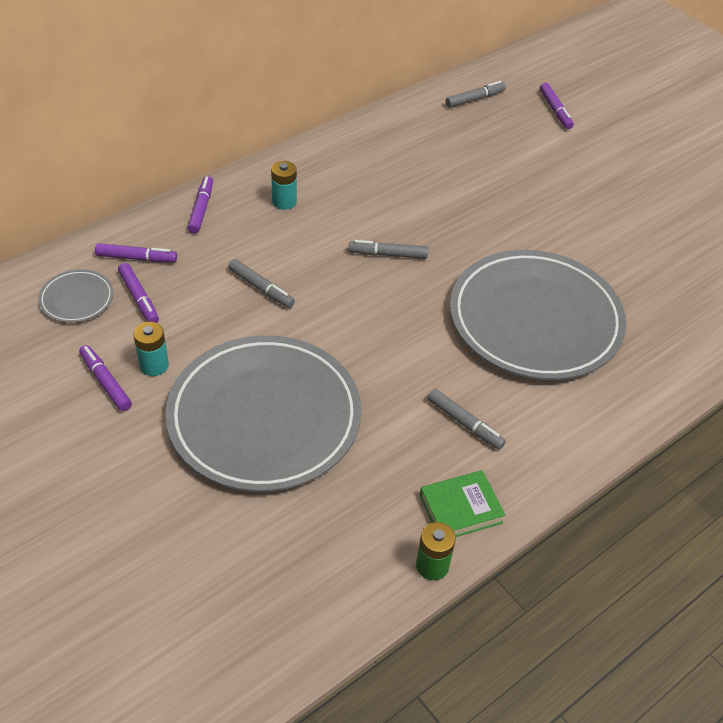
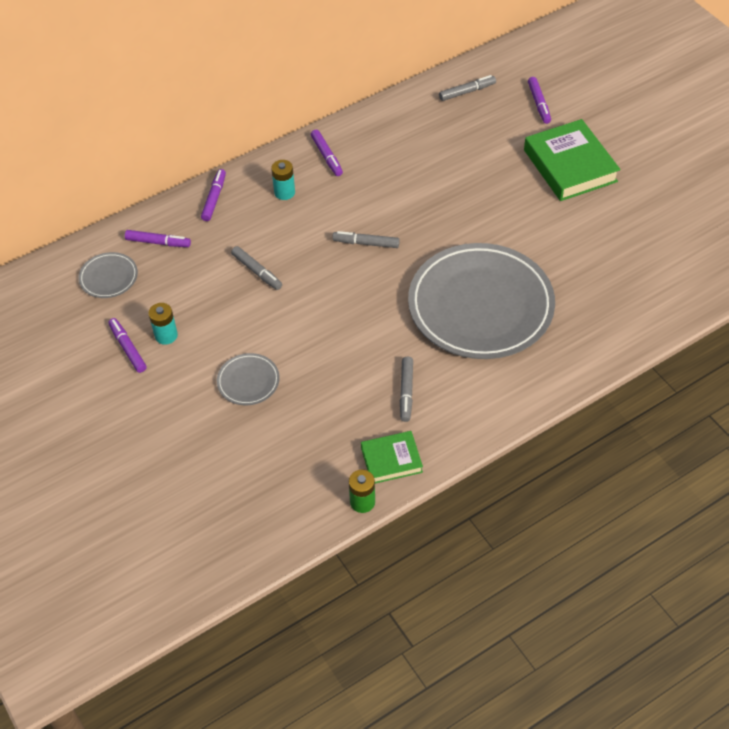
camera: 10 degrees right, 5 degrees up
(139, 298) = (158, 278): purple marker -> purple marker (327, 156)
(264, 417) = (248, 381): grey plate -> grey plate, size x0.41
(465, 423) = (406, 392): grey marker -> grey marker turned 45 degrees clockwise
(603, 170) = (570, 166): none -> green book

